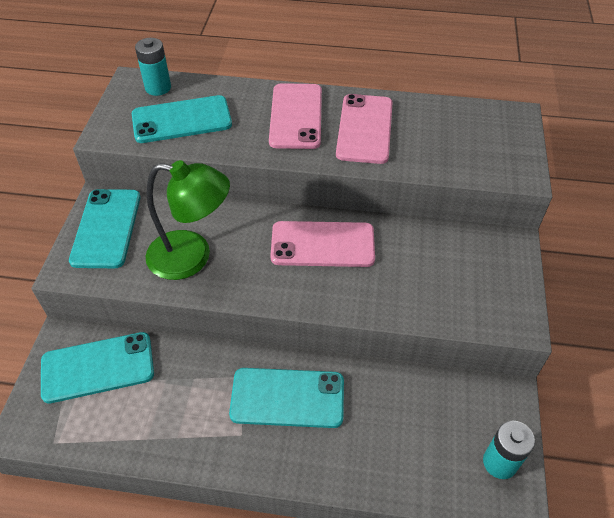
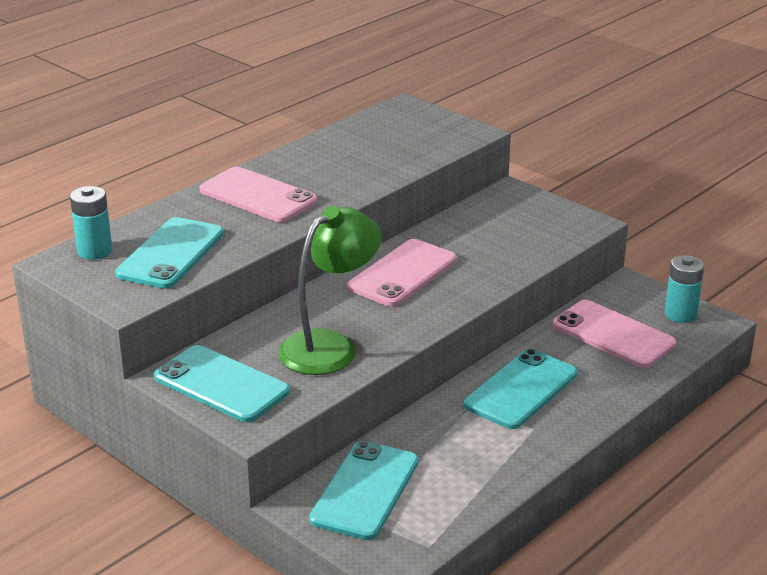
camera: 55 degrees left, 20 degrees down
(365, 129) = (324, 171): pink phone -> pink phone (613, 334)

